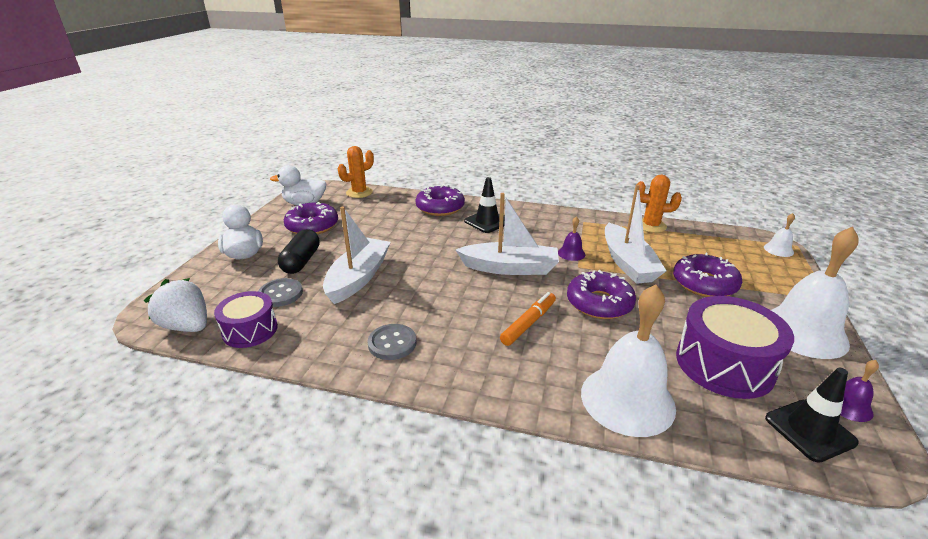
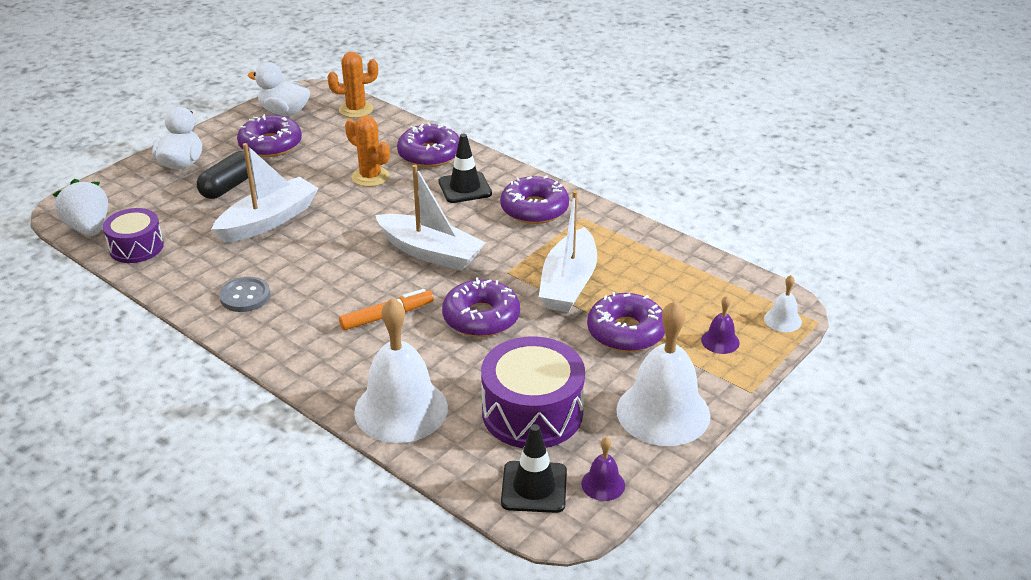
camera: 25 degrees right, 5 degrees up
(281, 294) = (185, 218): grey button -> none
(548, 224) = (534, 209): none -> purple donut
(571, 253) = (517, 254): purple bell -> purple bell (720, 341)
(651, 226) = (659, 245): orange cactus -> orange cactus (370, 177)

